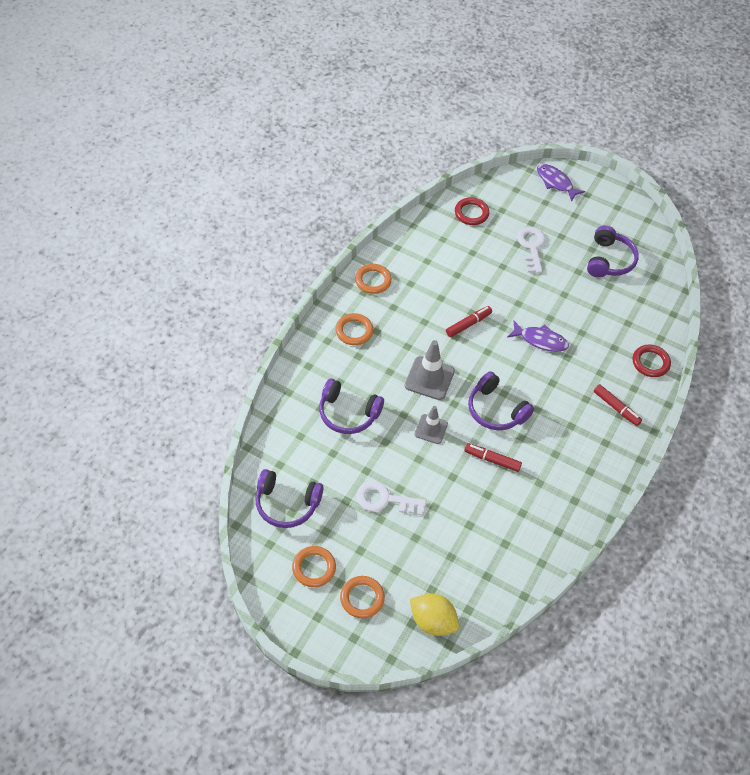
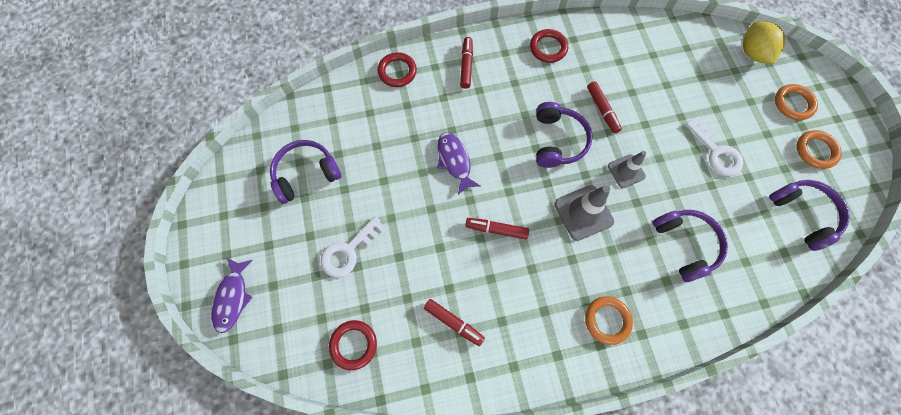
camera: 130 degrees left, 15 degrees up
(373, 280) = (535, 360): orange ring -> none
(435, 262) = (453, 322): none -> red marker
(582, 475) = (548, 48): none -> red ring

